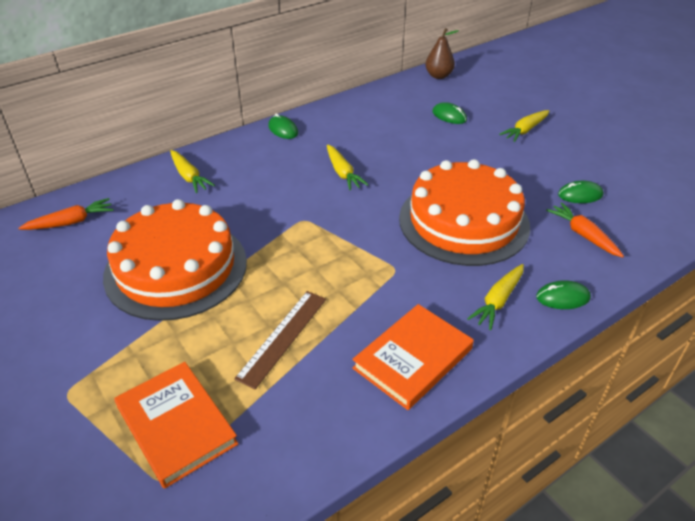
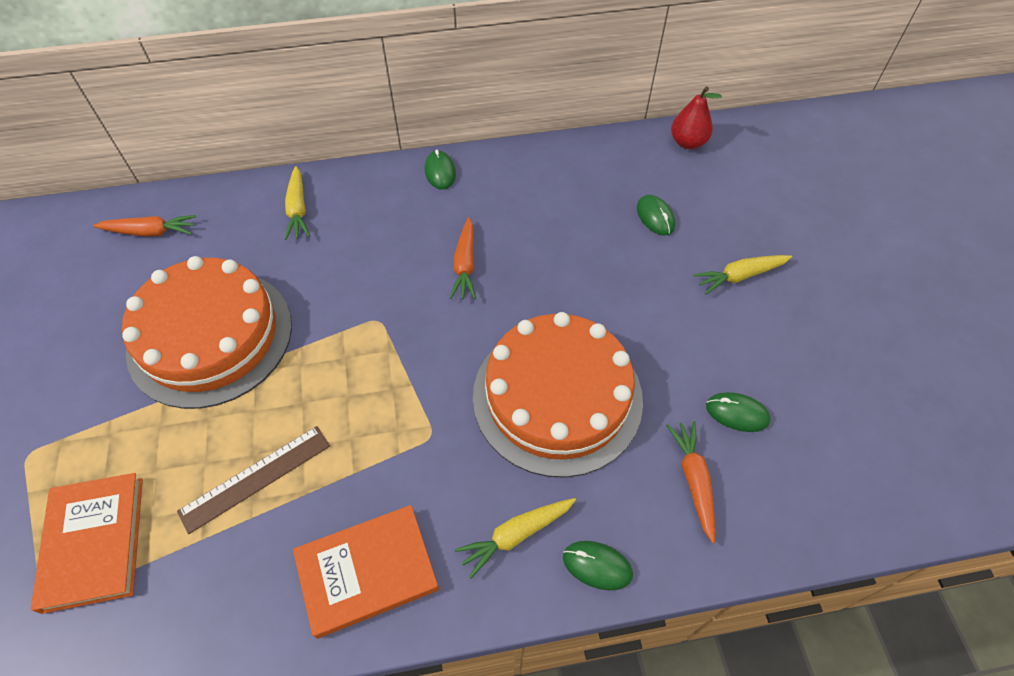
camera: 25 degrees right, 15 degrees up
(343, 173) = (465, 265): yellow carrot -> orange carrot
(438, 76) = (687, 142): brown pear -> red pear

